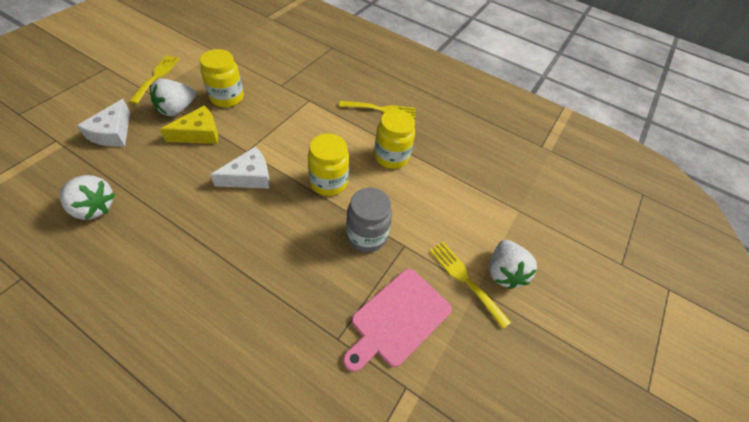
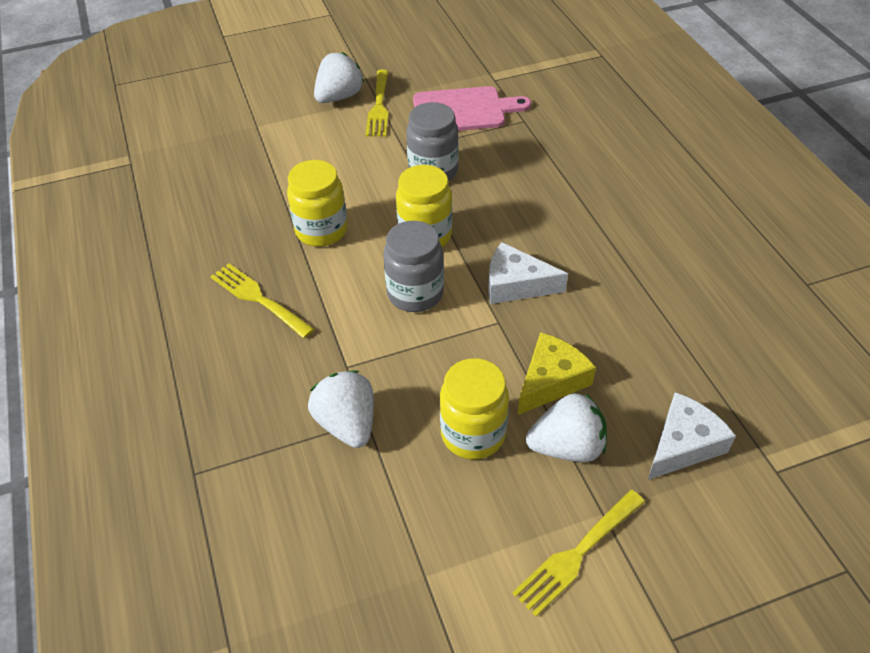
camera: 135 degrees left, 5 degrees down
(94, 207) = (723, 329): white strawberry -> white strawberry (347, 424)
(199, 134) = (551, 381): yellow cheese -> yellow cheese turned 120 degrees clockwise
(305, 146) = (415, 293): none -> grey jar

